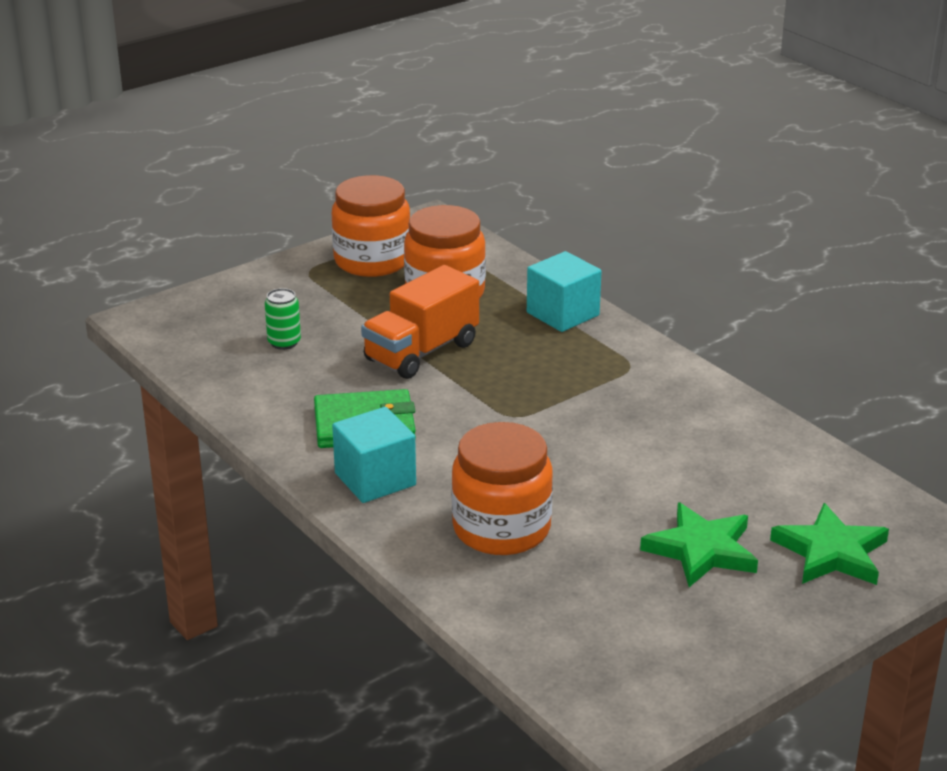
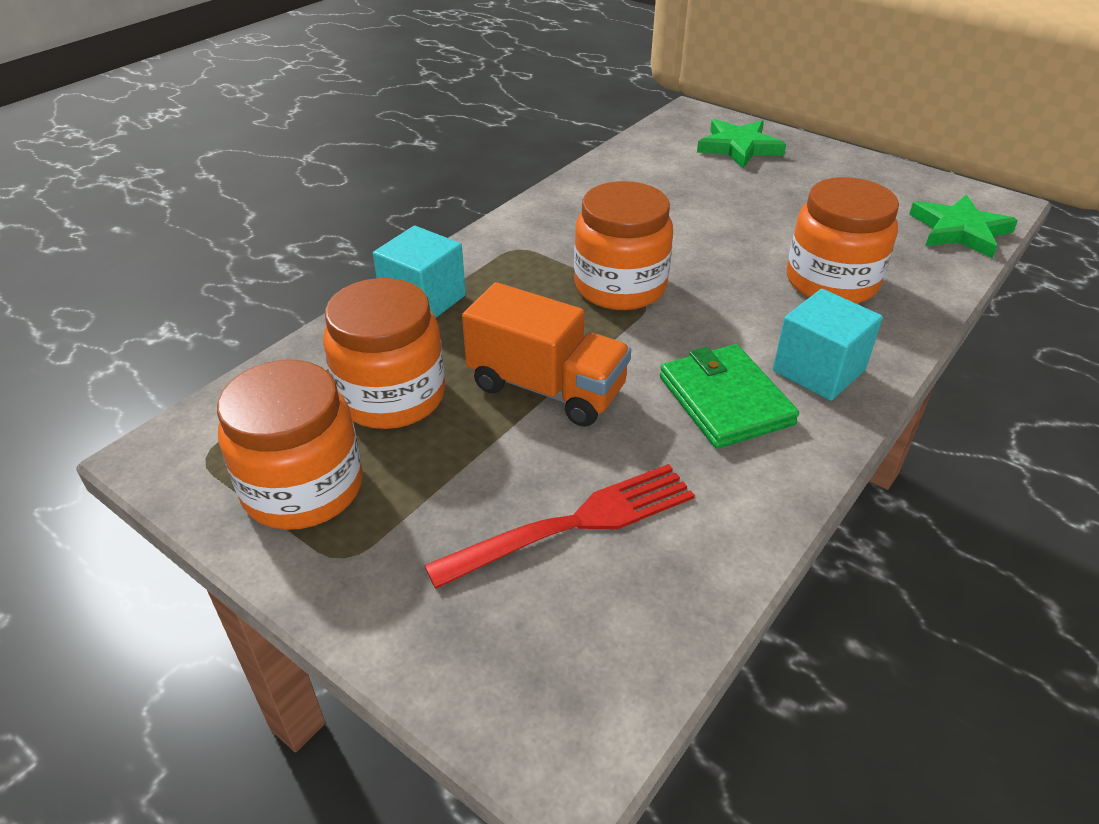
camera: 105 degrees left, 10 degrees up
(284, 342) = (574, 524): green can -> red fork
(544, 407) = (620, 286): none -> orange jar
(701, 550) = (778, 192): green star -> green star (959, 230)

